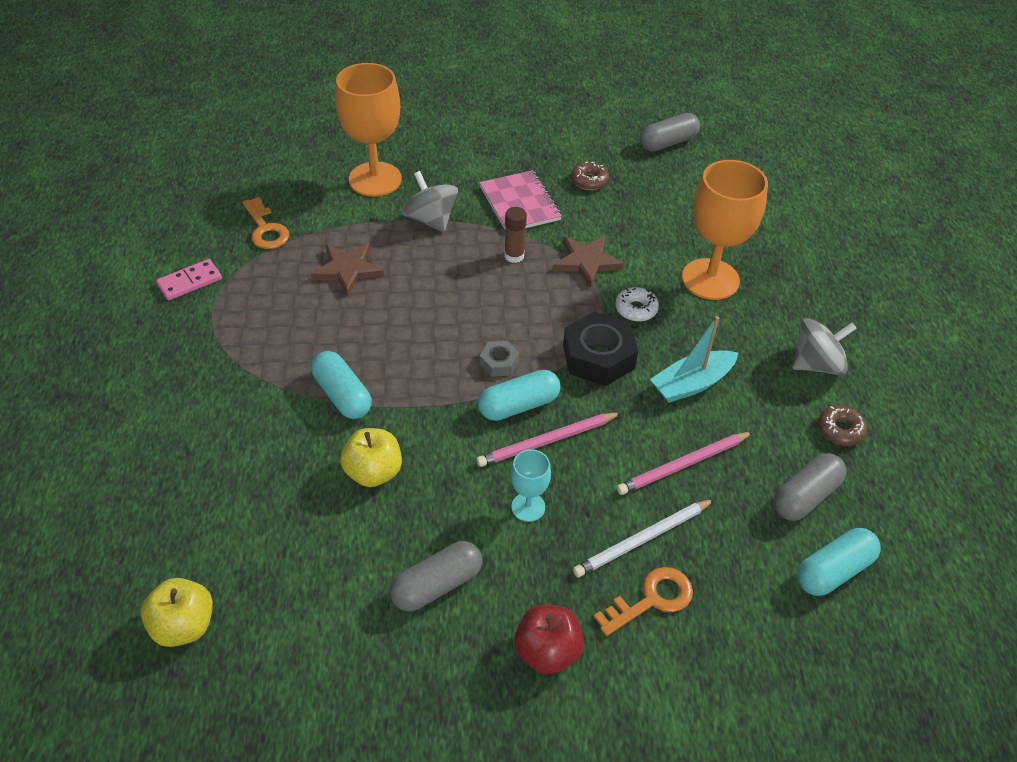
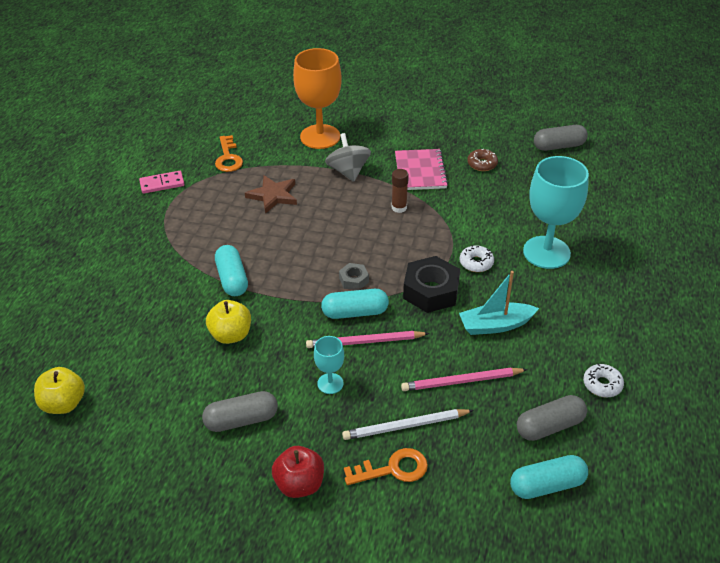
camera: 20 degrees right, 5 degrees down
(586, 262) = (453, 222): brown star -> none
(710, 279) = (546, 252): orange goblet -> turquoise goblet
(816, 364) = (605, 332): grey spinning top -> none
(840, 430) = (602, 384): brown donut -> white donut

